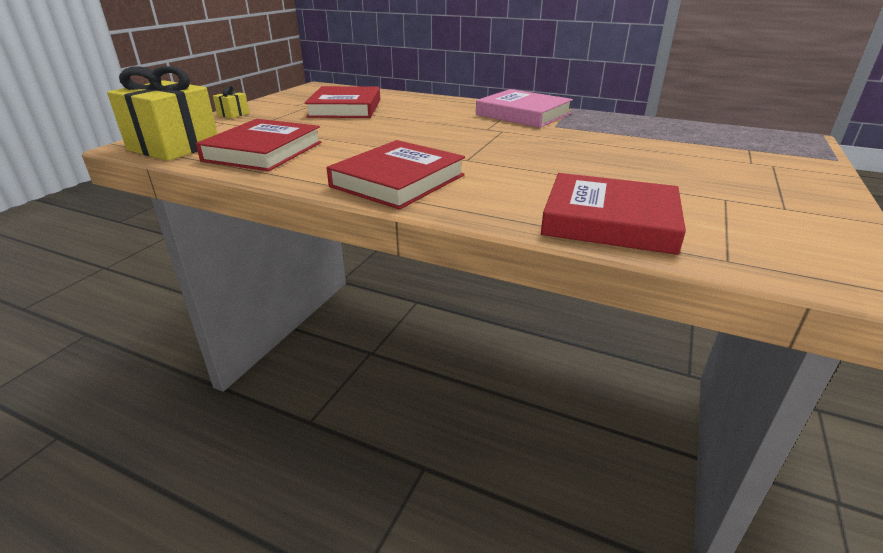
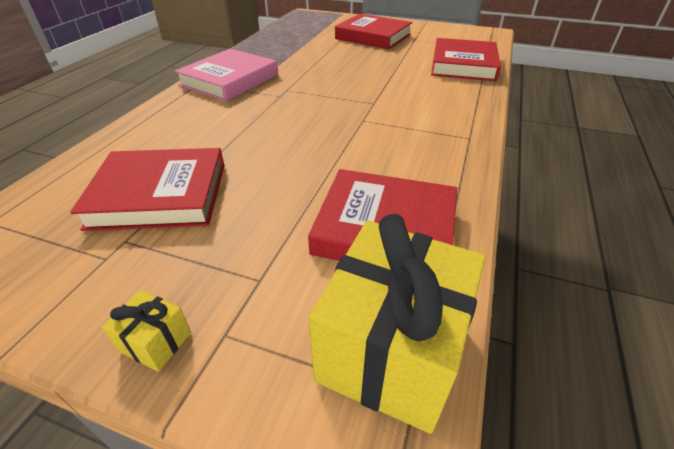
camera: 95 degrees left, 10 degrees up
(398, 181) = (438, 128): red book -> red book (373, 36)

